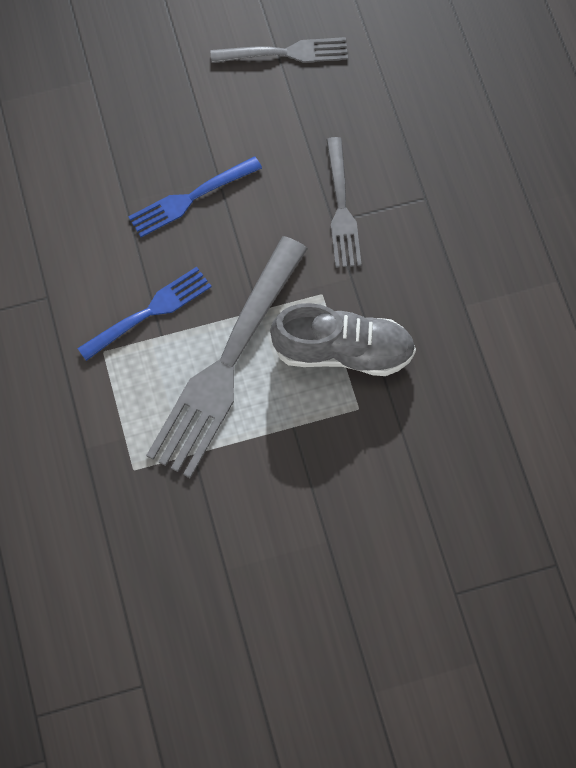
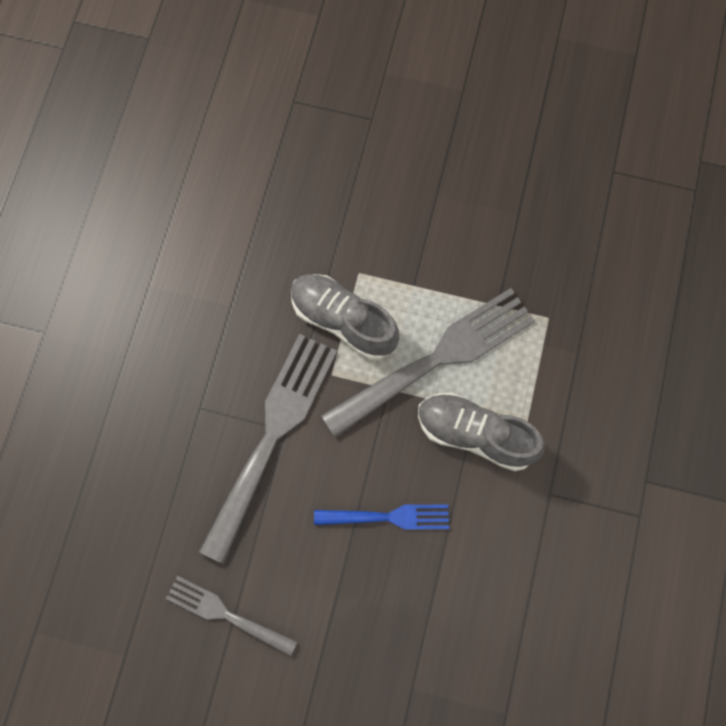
camera: 150 degrees left, 5 degrees up
(149, 313) = (475, 434): blue fork -> grey shoe
(341, 207) = (271, 438): grey fork -> grey fork, size x1.82

